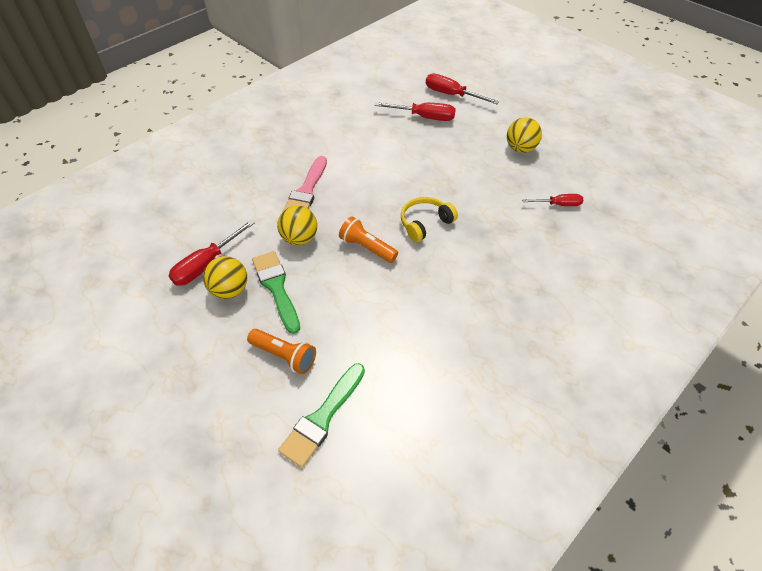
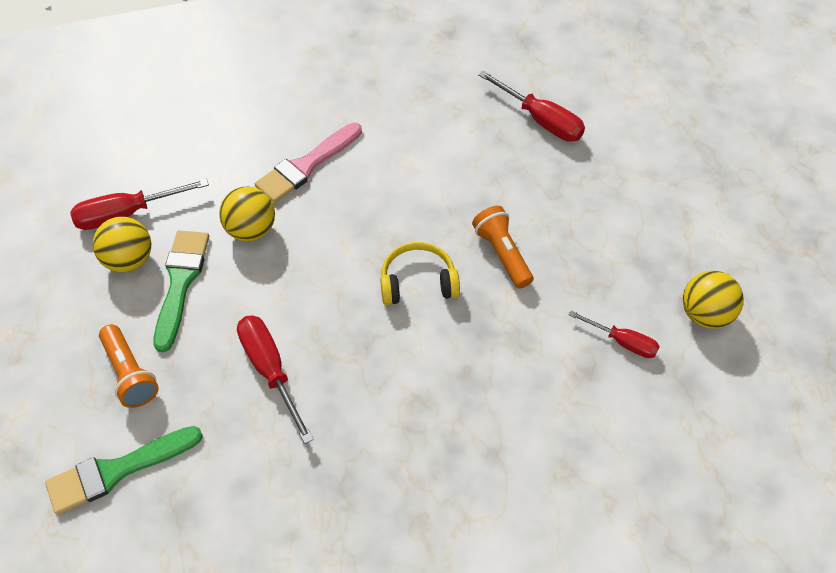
camera: 30 degrees right, 5 degrees up
(367, 248) = (320, 281): orange flashlight -> orange flashlight (502, 254)
(451, 95) = (608, 99): red screwdriver -> red screwdriver (270, 370)
(520, 148) = (640, 230): yellow ball -> yellow ball (705, 314)

